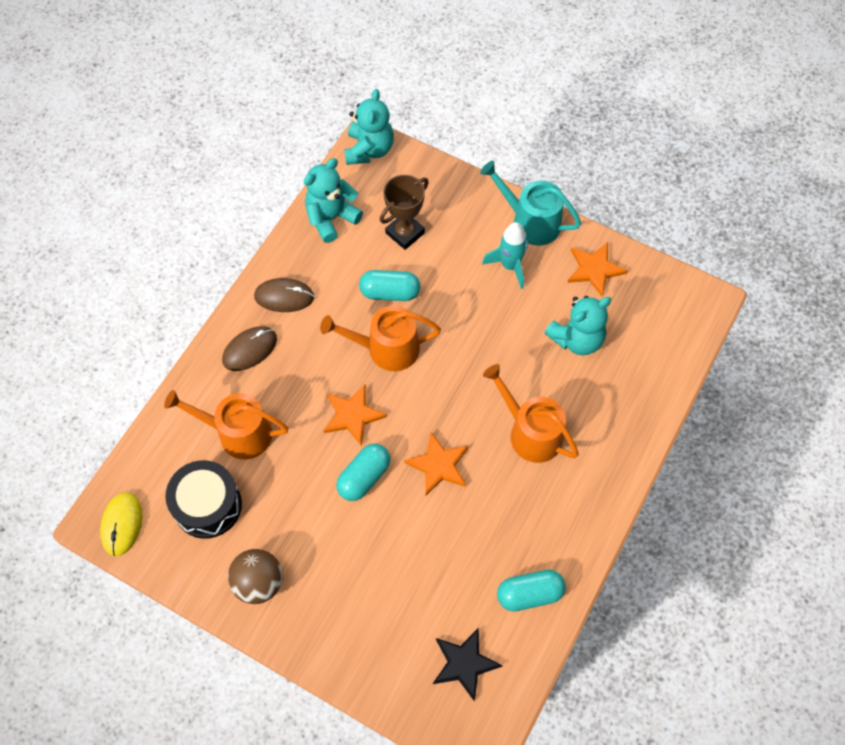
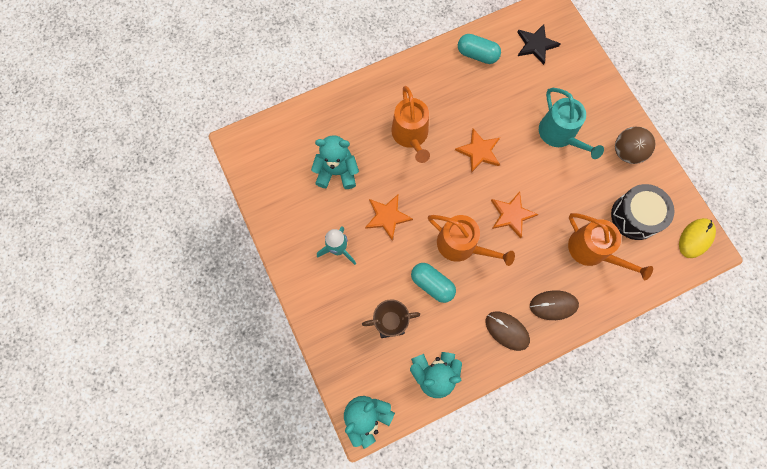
camera: 145 degrees left, 10 degrees up
(364, 477) = (528, 173): turquoise capsule -> none
(530, 222) = (298, 273): turquoise watering can -> turquoise watering can (559, 135)
(594, 269) = (286, 210): orange star -> orange star (387, 217)

